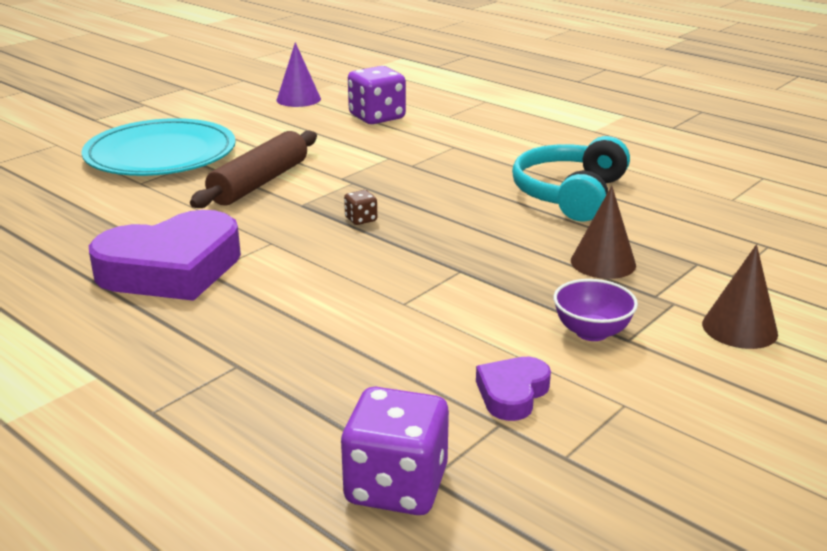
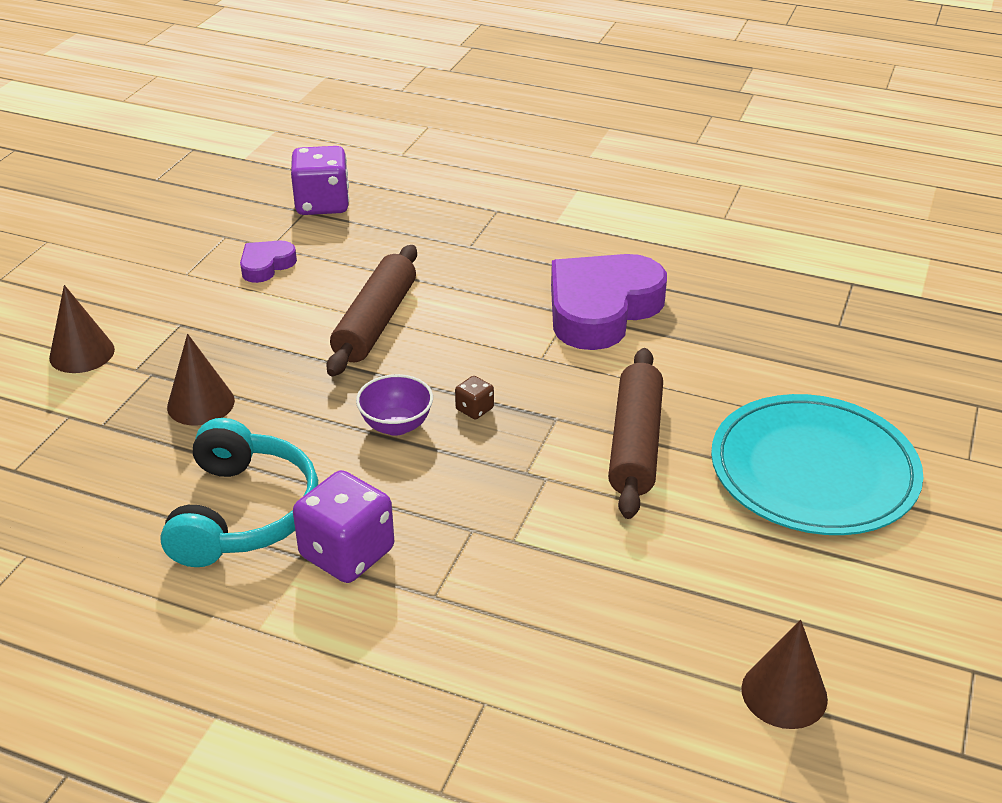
camera: 160 degrees right, 10 degrees up
(298, 99) = (784, 693): purple cone -> brown cone
(377, 117) = (602, 660): purple dice -> purple dice (347, 553)
(407, 299) = (375, 322): none -> brown rolling pin
(512, 393) = (266, 265): purple heart -> purple heart turned 150 degrees counterclockwise
(591, 332) = (210, 324): purple bowl -> purple bowl (396, 425)

